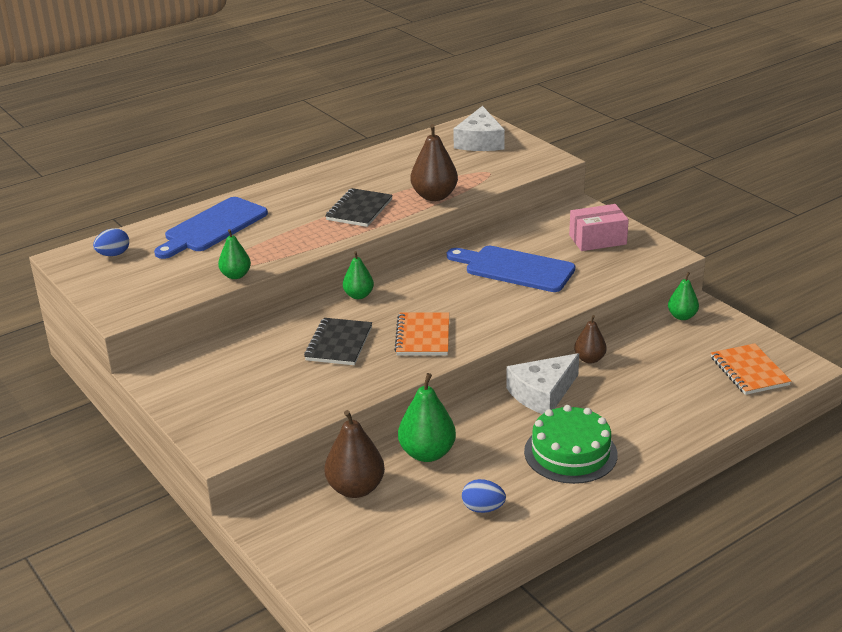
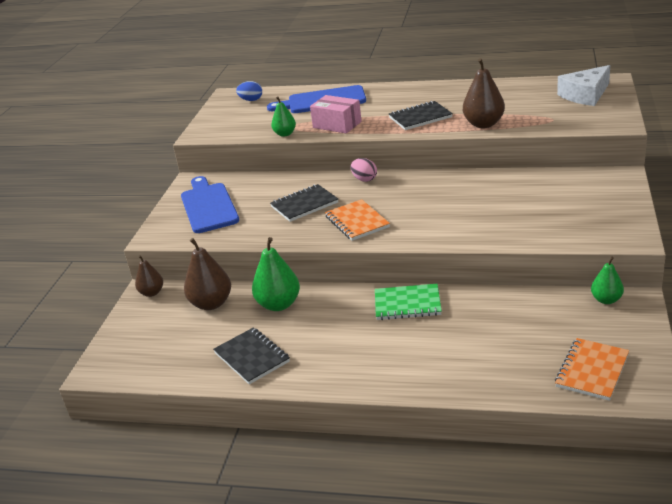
camera: 50 degrees right, 0 degrees up
(358, 295) = (364, 179): green pear -> pink egg
(423, 336) = (357, 222): orange notebook -> orange notebook turned 75 degrees counterclockwise
(483, 509) = (252, 357): blue egg -> black notebook
(515, 269) = (492, 201): blue cutting board -> blue cutting board (208, 206)
(542, 393) = (407, 304): white cheese -> green notebook
(570, 453) = (359, 354): green cake -> none
(589, 359) = (479, 297): brown pear -> brown pear (152, 293)
(597, 240) = (592, 204): pink box -> pink box (337, 125)

